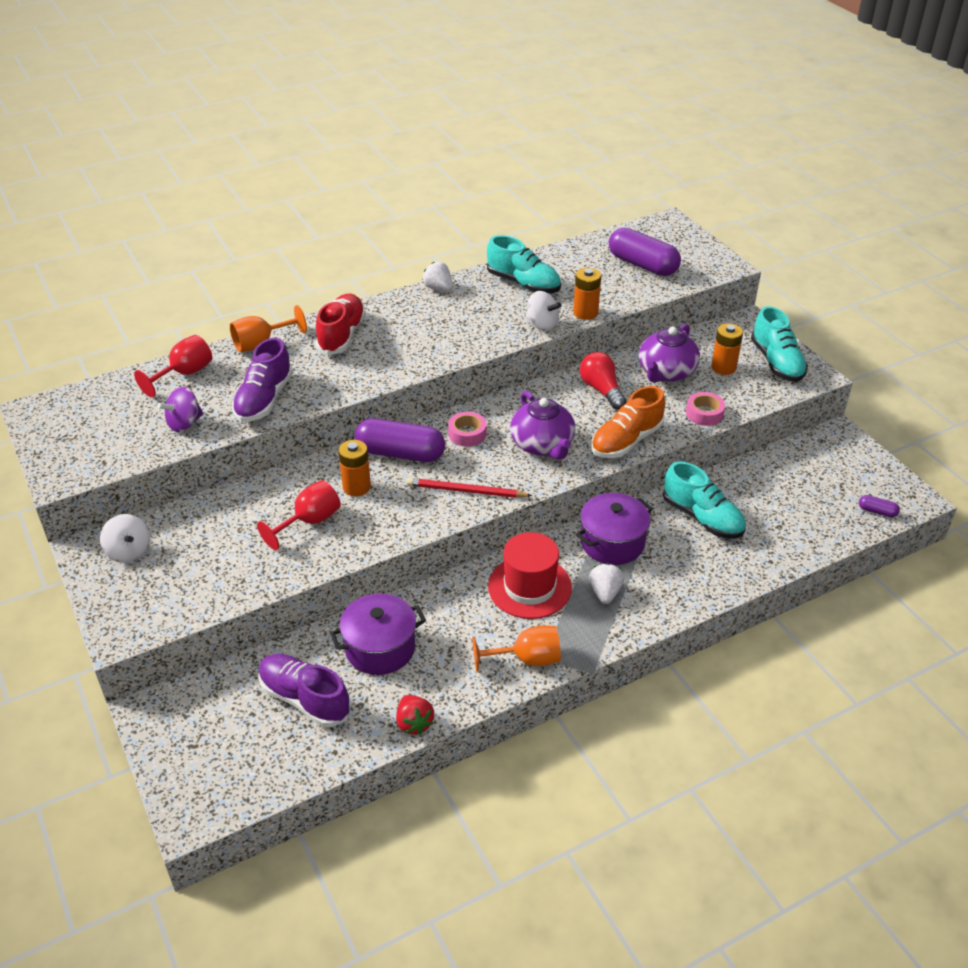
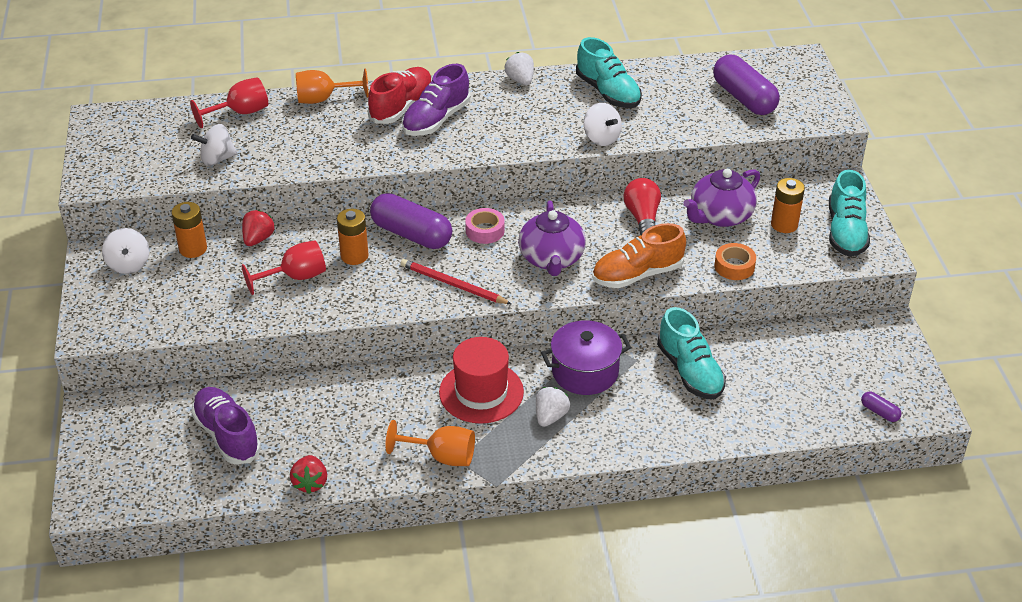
camera: 20 degrees right, 0 degrees up
(184, 423) = (217, 159): purple spinning top -> white spinning top
(252, 493) = (258, 239): none -> red strawberry
(264, 399) = (298, 153): purple shoe -> purple shoe (436, 120)
(380, 648) = (315, 410): purple pot -> none
(585, 313) = (653, 136): orange battery -> orange battery (193, 249)
(704, 413) = (734, 266): pink tape -> orange tape

